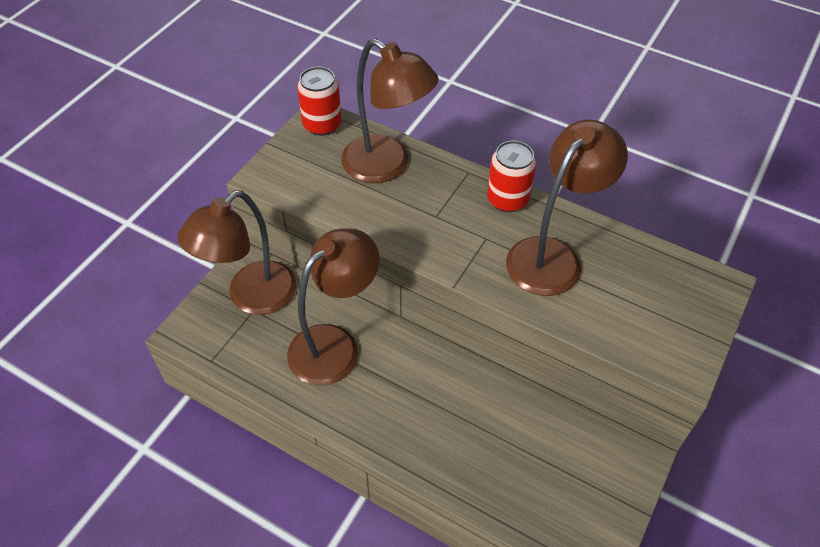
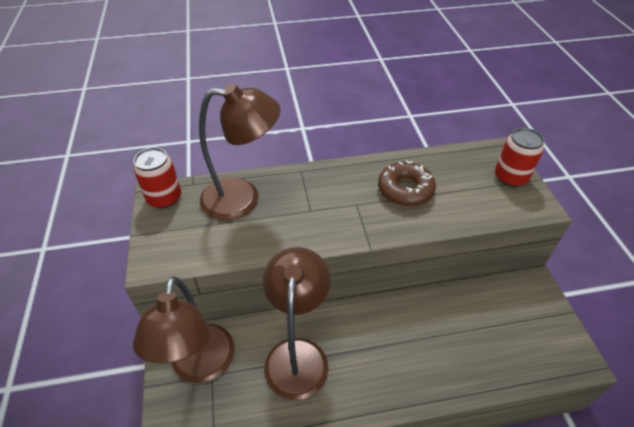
camera: 40 degrees left, 5 degrees down
(507, 199) = (343, 173): red can -> red can (510, 177)
(552, 256) = (405, 190): brown lamp -> brown donut

